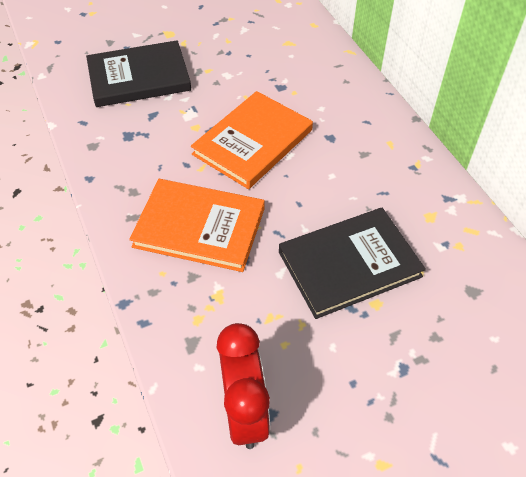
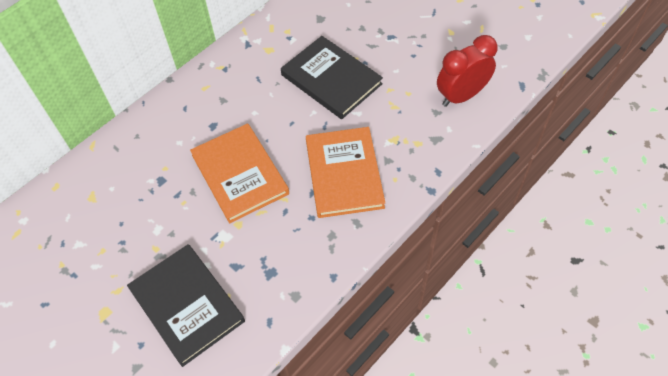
camera: 110 degrees left, 5 degrees up
(253, 142) = (240, 174): orange book -> orange book turned 45 degrees clockwise

